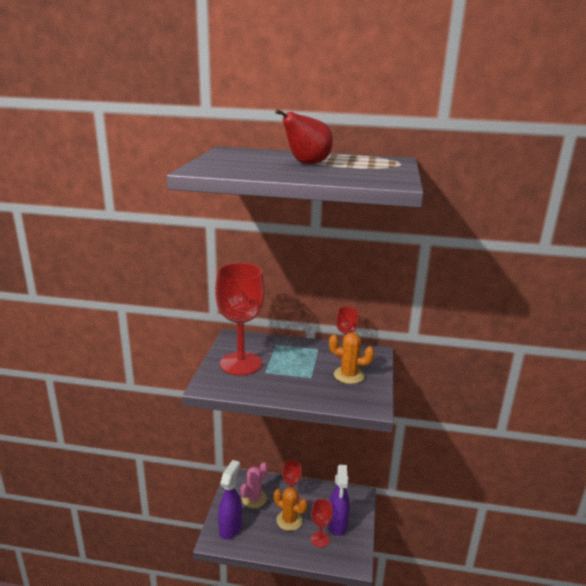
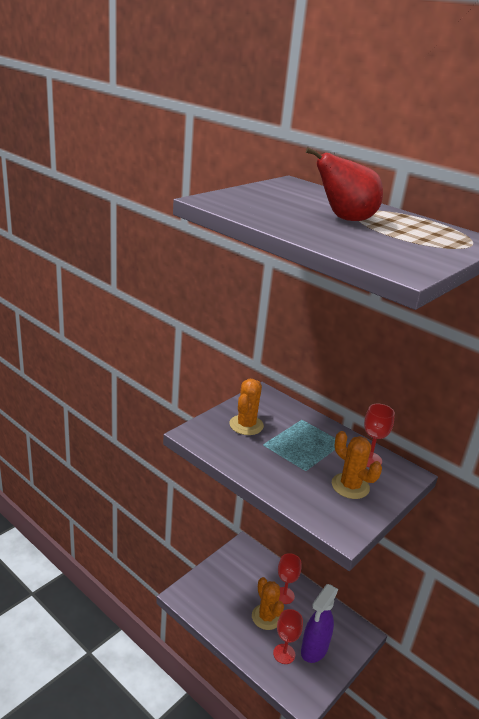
camera: 30 degrees right, 5 degrees up
(230, 528) = (204, 592): purple spray bottle -> none
(241, 363) = (246, 425): red goblet -> orange cactus
(254, 498) = (247, 576): pink cactus -> none

